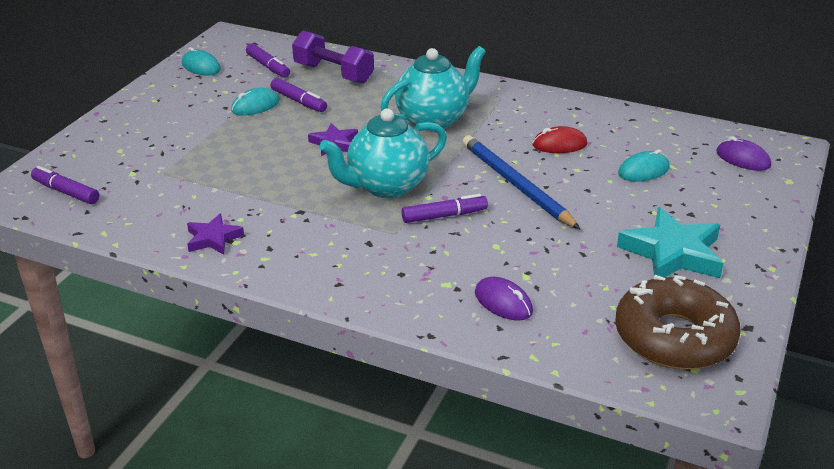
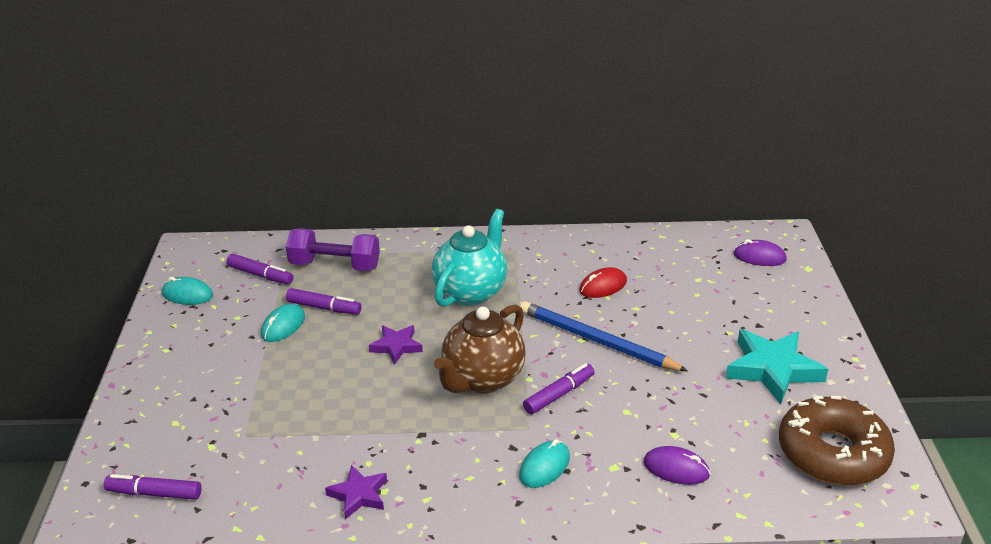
camera: 25 degrees left, 0 degrees up
(386, 186) = (482, 379): turquoise teapot -> brown teapot
(643, 171) = (691, 293): turquoise mouse -> turquoise mouse (544, 467)

